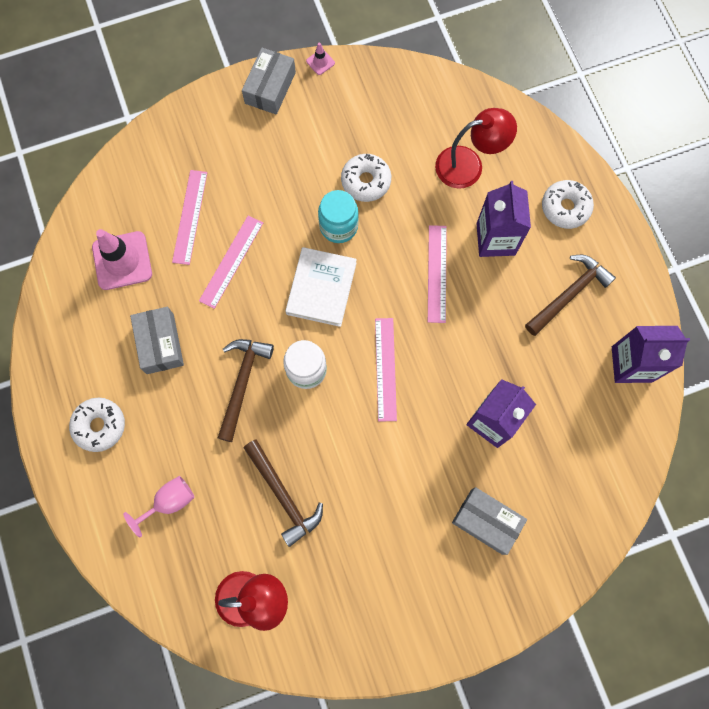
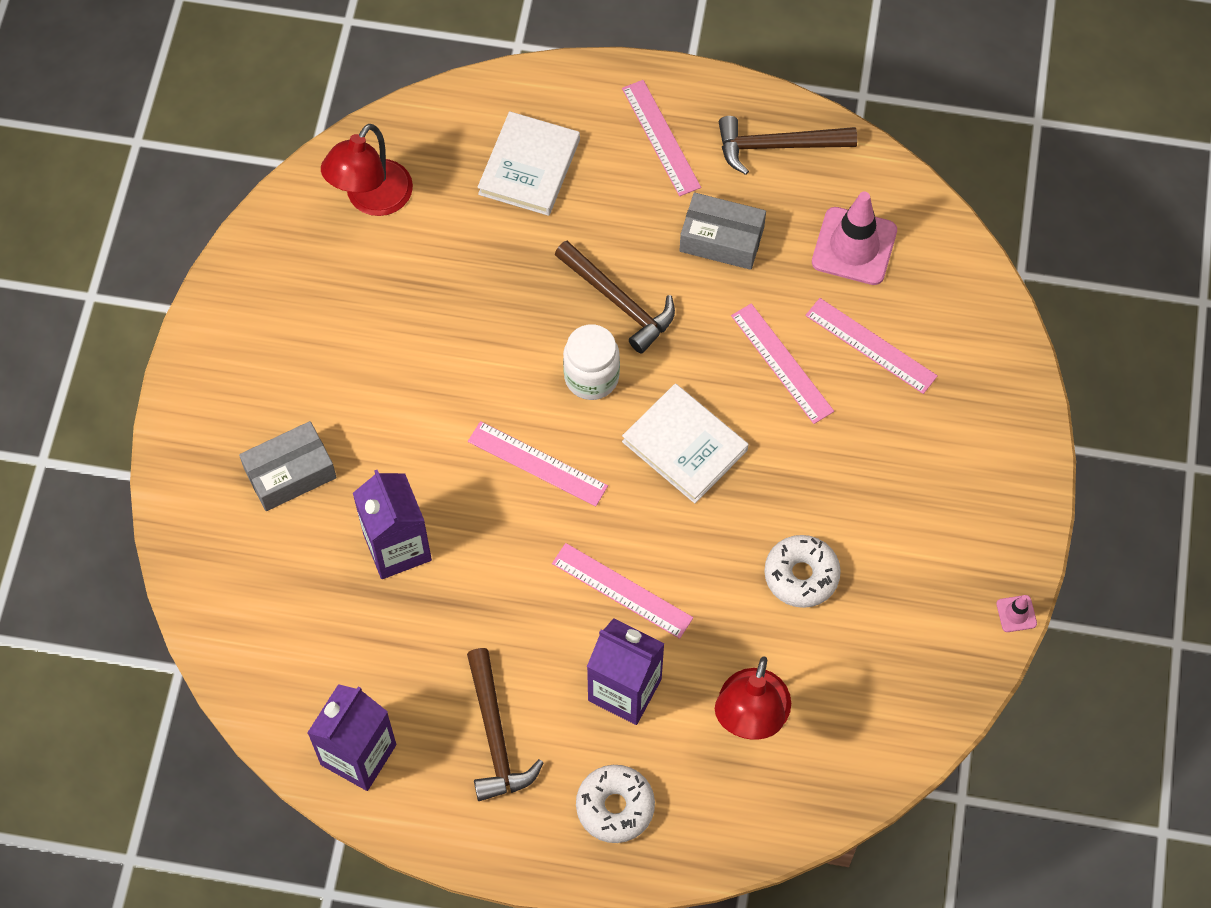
camera: 120 degrees right, 10 degrees down
(99, 426) = (660, 137): white donut -> pink ruler
(169, 502) = (529, 167): pink goblet -> white book
(270, 88) = (1009, 529): grey box -> none
(283, 495) = (461, 280): brown hammer -> brown hammer (777, 146)
(338, 226) = (756, 509): turquoise jar -> none

